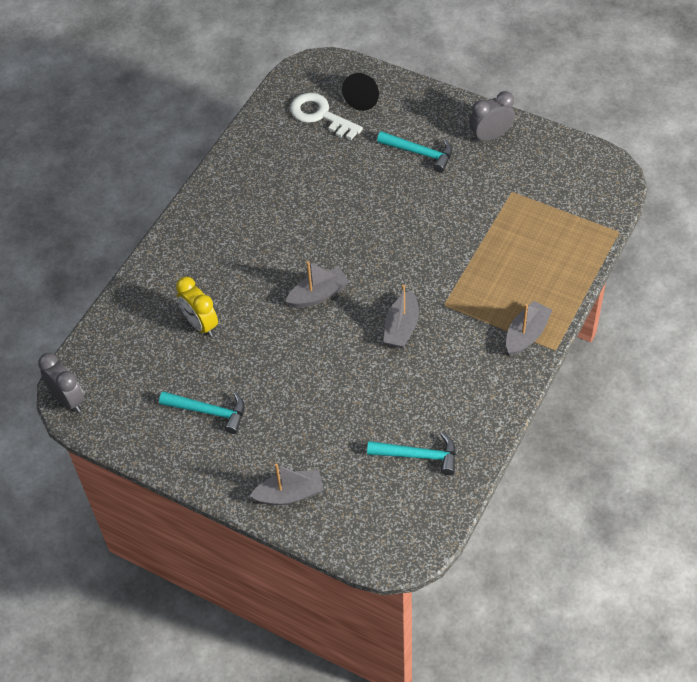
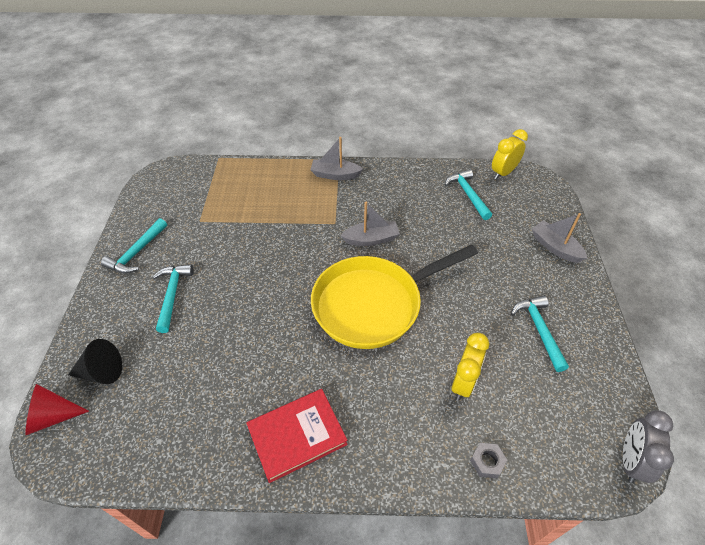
camera: 120 degrees left, 5 degrees down
(133, 306) = (487, 462): none -> grey nut
(231, 200) = (297, 436): none -> red book
(318, 295) = (373, 304): grey boat -> yellow pan
(320, 115) = (138, 403): white key -> none
(340, 68) = (53, 416): none -> red cone
(435, 519) = (503, 173): none -> yellow clock
(490, 136) = (137, 253): grey clock -> turquoise hammer

